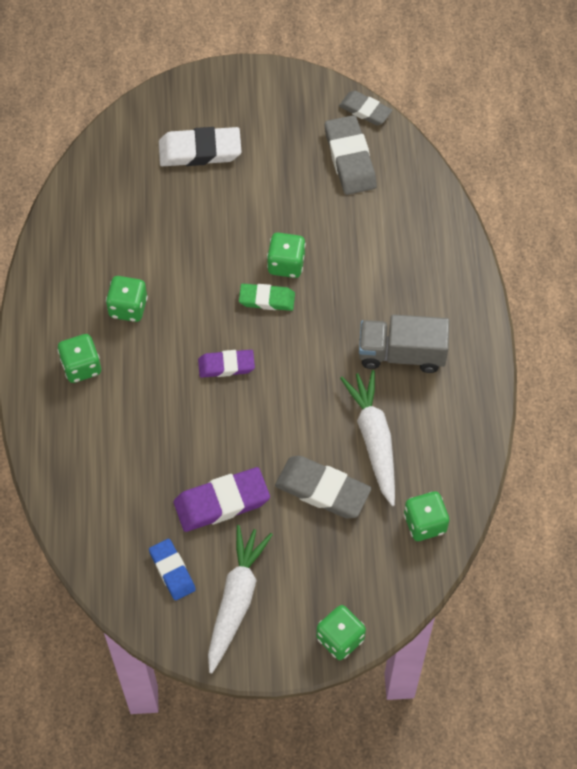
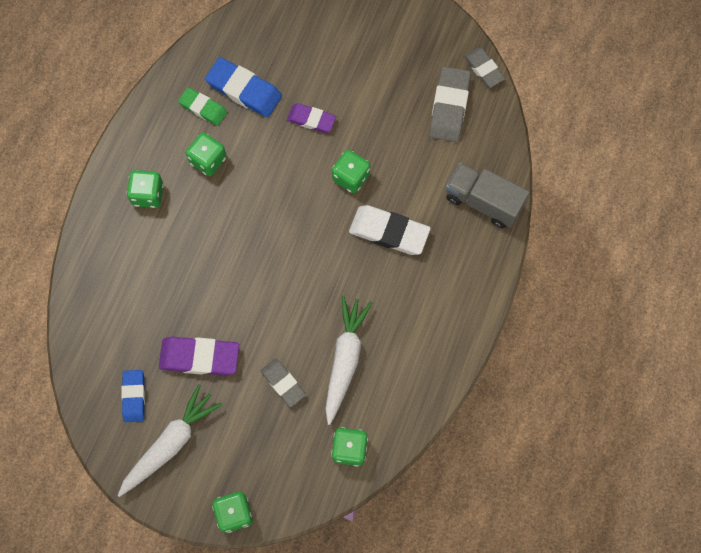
camera: 25 degrees right, 10 degrees up
(130, 225) = (244, 90): none -> blue eraser
(200, 150) = (331, 48): white eraser -> white eraser (389, 232)
(226, 365) = (260, 243): purple eraser -> purple eraser (311, 119)
(267, 299) = (320, 201): green eraser -> green eraser (203, 108)
(323, 489) = (283, 383): grey eraser -> grey eraser, size x0.63
(401, 354) = (404, 296): grey truck -> grey truck (483, 202)

